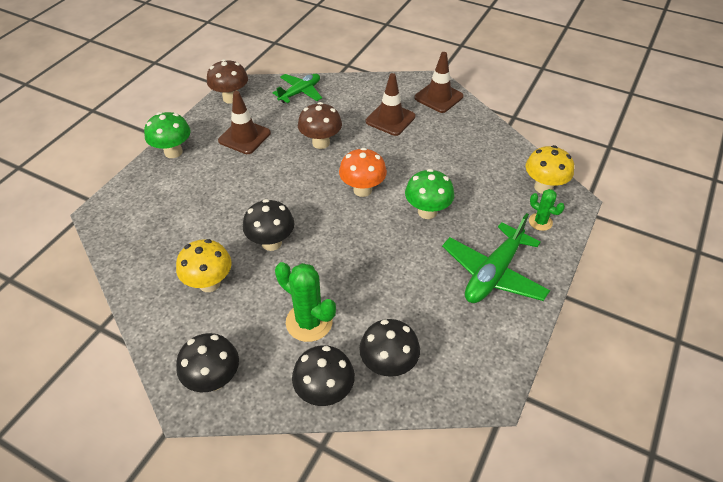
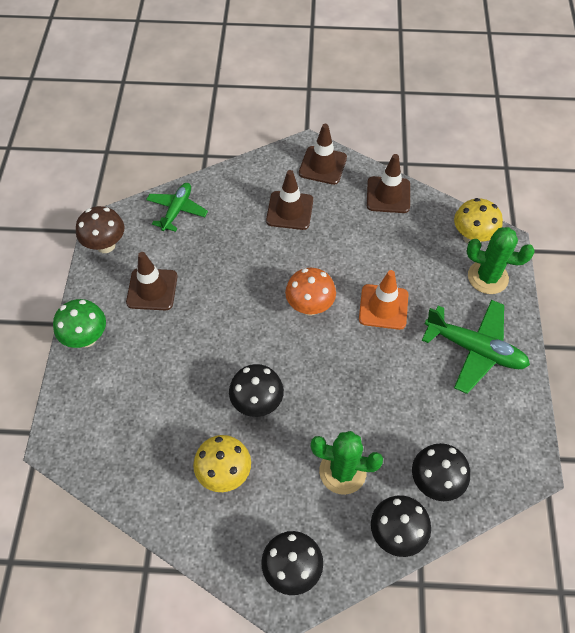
camera: 25 degrees left, 10 degrees up
(321, 143) = (236, 266): brown mushroom -> none
(427, 212) = (383, 307): green mushroom -> orange traffic cone
(483, 133) = (388, 195): none -> brown traffic cone
(493, 273) = (475, 349): green plane -> green plane turned 75 degrees counterclockwise
(540, 222) = (487, 277): green cactus -> green cactus, size x1.74

